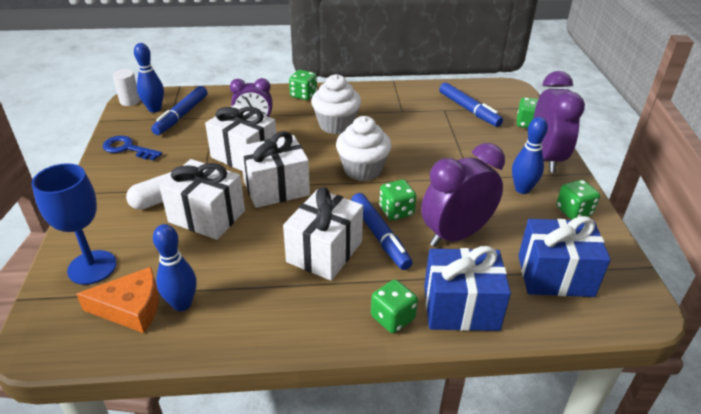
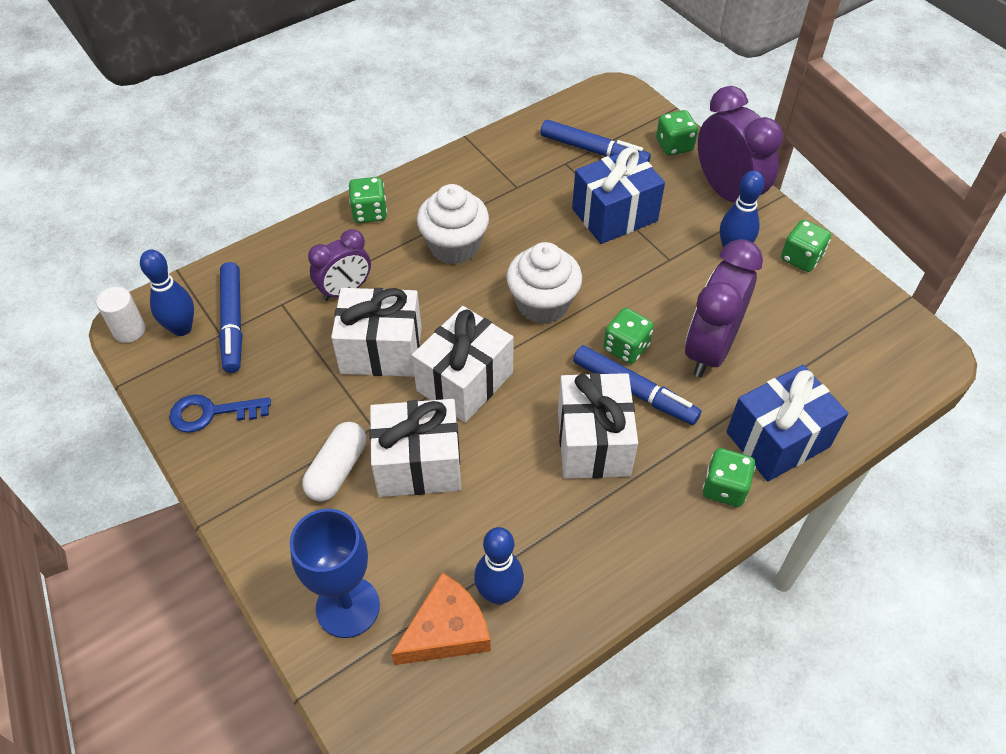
camera: 30 degrees left, 15 degrees up
(555, 275) = (835, 353): blue gift -> blue gift (614, 215)

